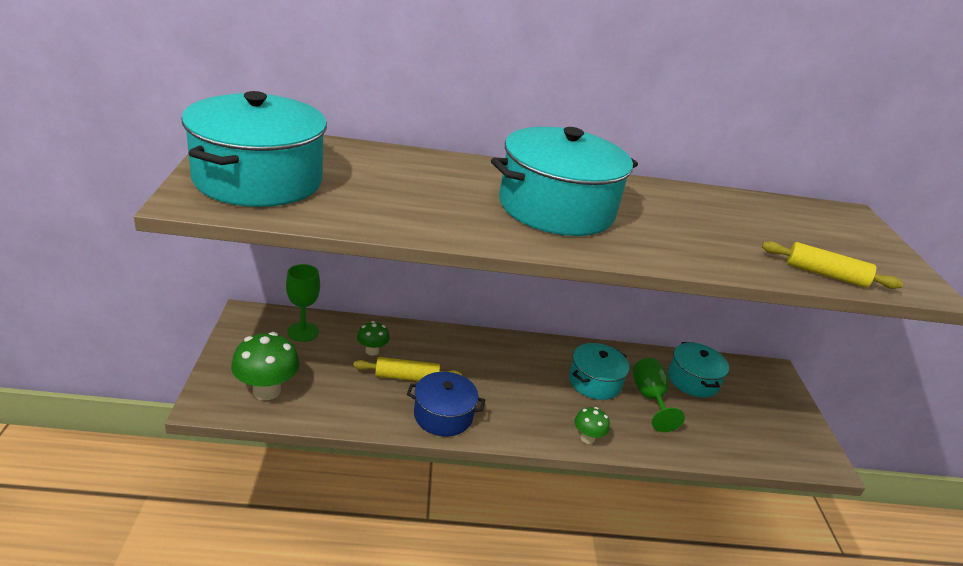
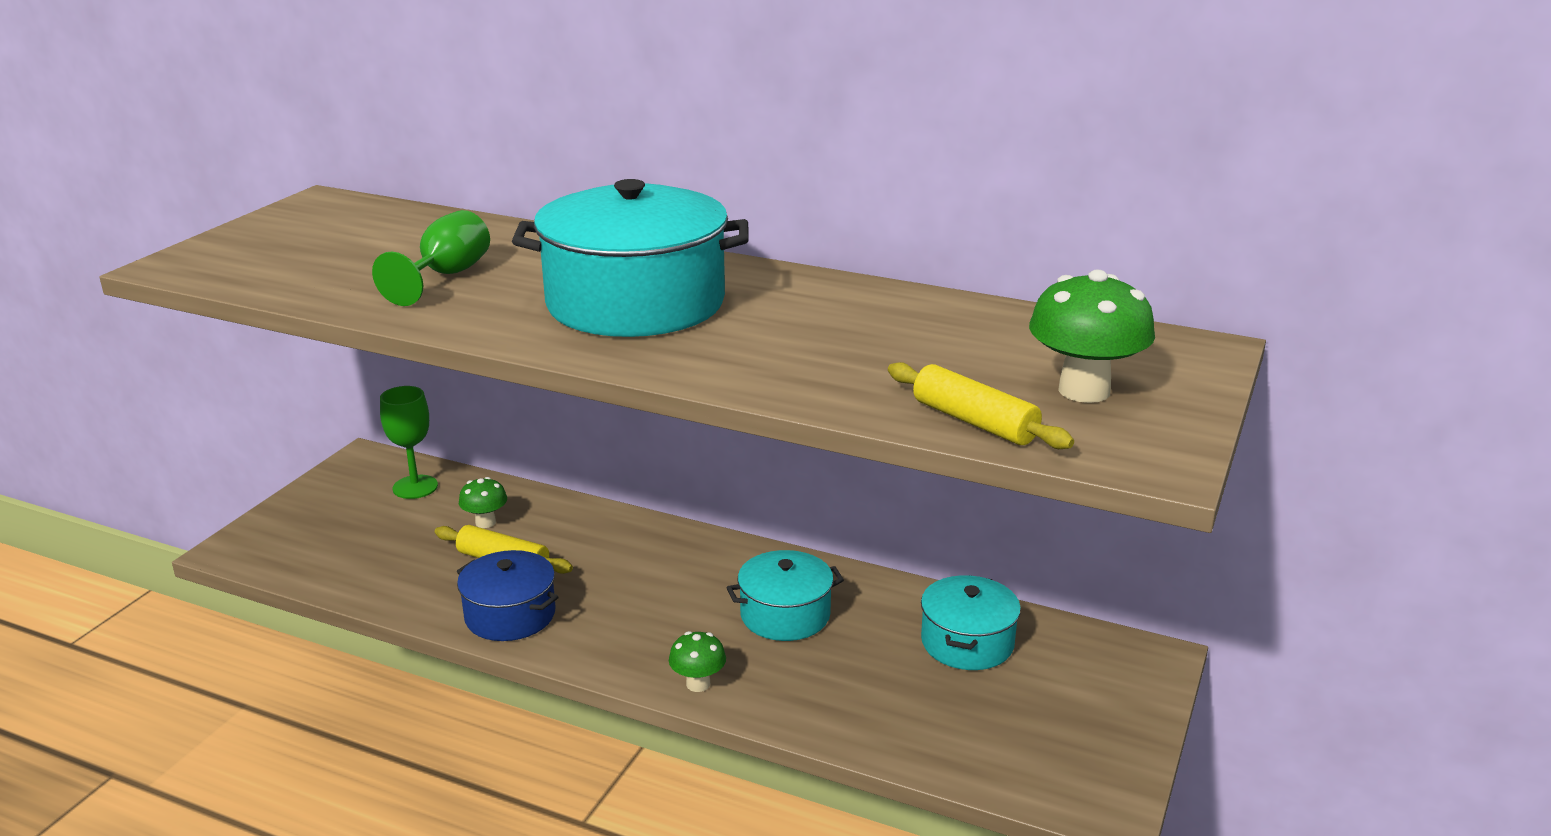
camera: 30 degrees right, 5 degrees down
(258, 179) = (278, 248): turquoise pot -> none
(266, 391) = (311, 547): green mushroom -> green mushroom (1084, 391)
(649, 398) = (859, 653): green goblet -> green goblet (446, 276)

